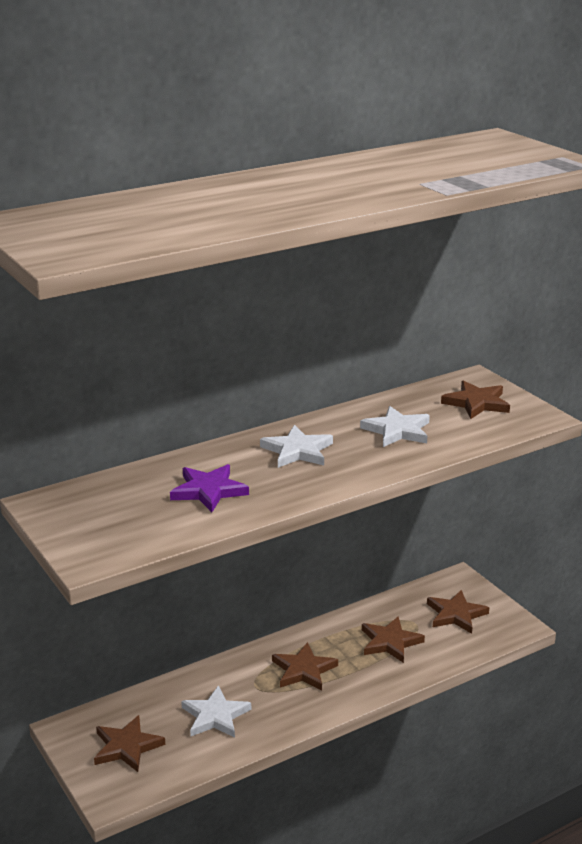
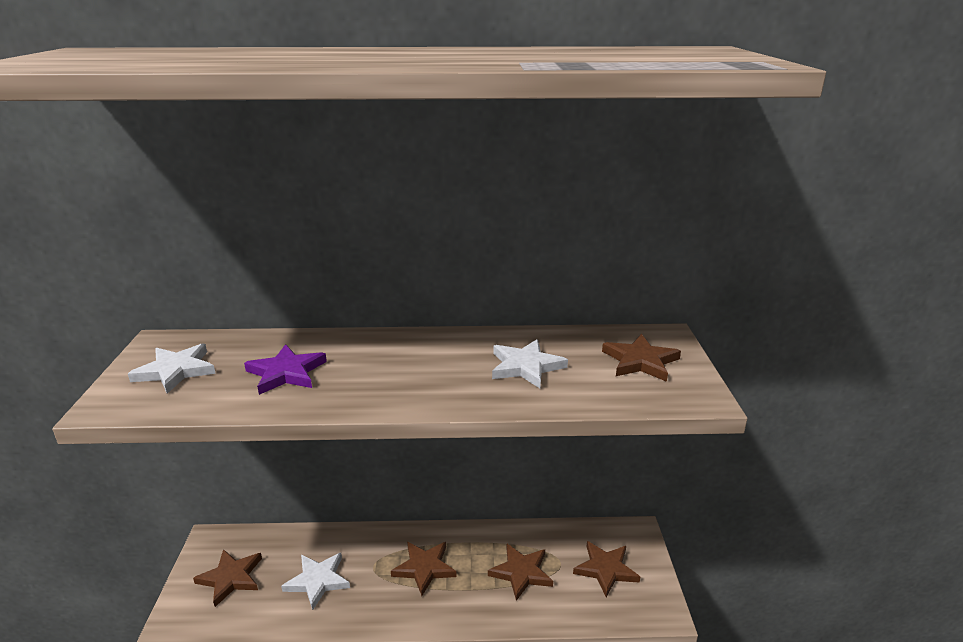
camera: 30 degrees right, 0 degrees up
(297, 451) = (409, 359): white star -> white star (175, 371)

